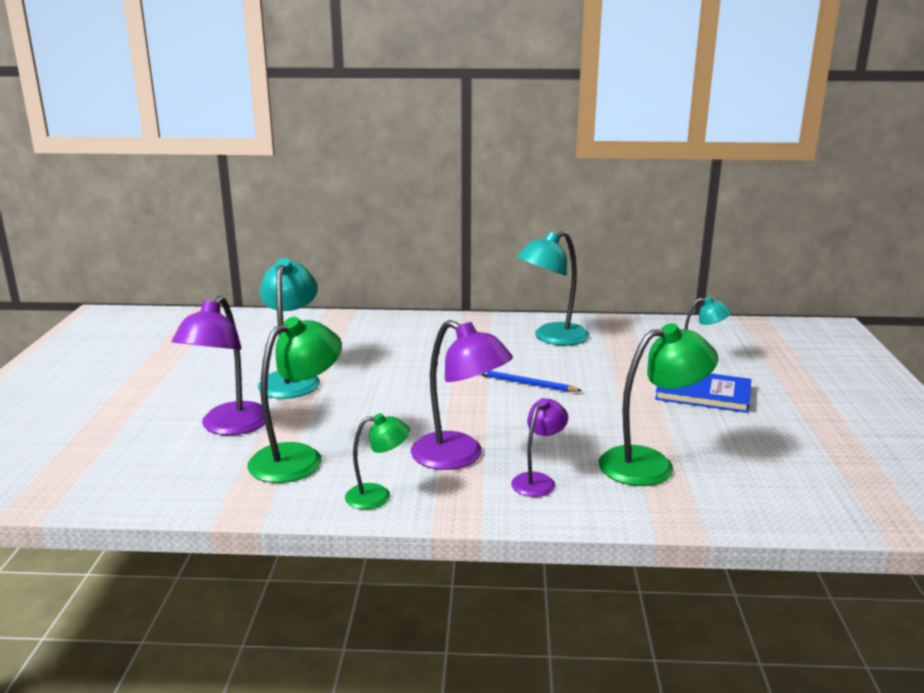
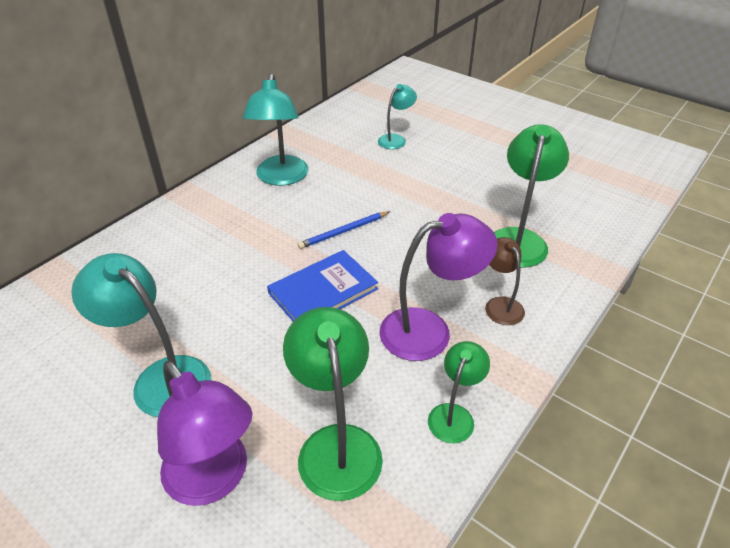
camera: 55 degrees left, 20 degrees up
(538, 480) = (500, 305): purple lamp -> brown lamp
(703, 393) = (443, 164): blue book -> blue book (323, 291)

